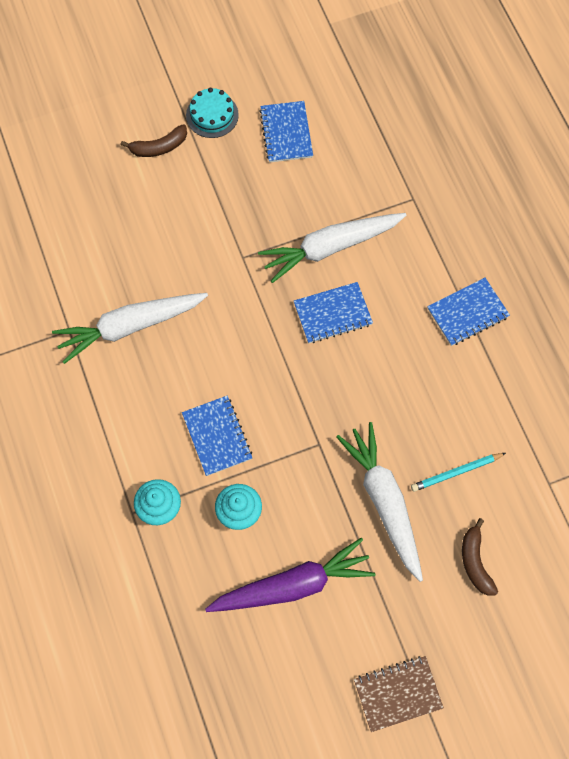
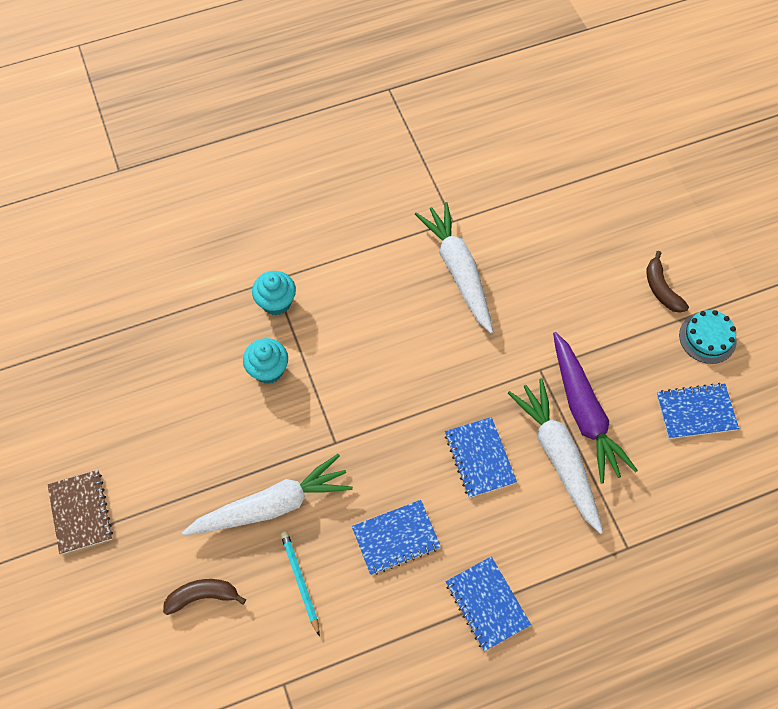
camera: 90 degrees right, 5 degrees down
(217, 436) = (345, 349): blue notebook -> blue notebook (396, 538)
(293, 585) = (195, 417): purple carrot -> purple carrot (584, 412)

